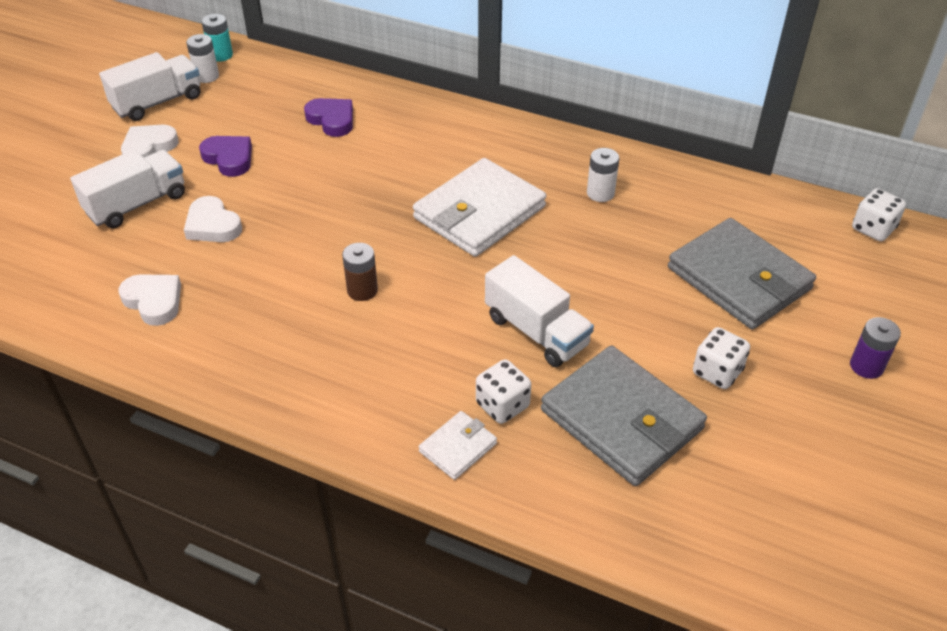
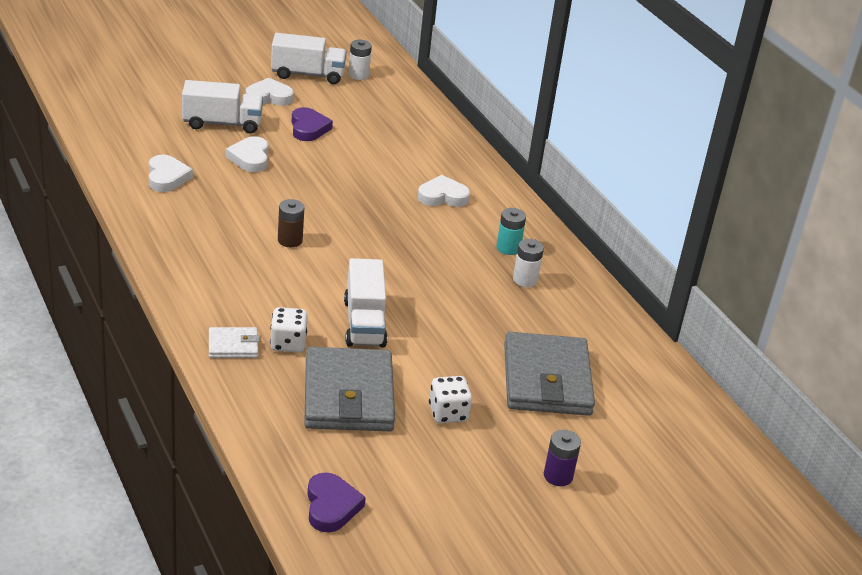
camera: 35 degrees right, 10 degrees down
(221, 55) = (384, 67): turquoise battery -> turquoise battery (508, 248)
(332, 120) = (404, 141): purple heart -> purple heart (331, 506)
(434, 155) = (442, 196): none -> white heart
(479, 212) = (424, 243): white wallet -> none
(873, 229) = (701, 415): white dice -> none

